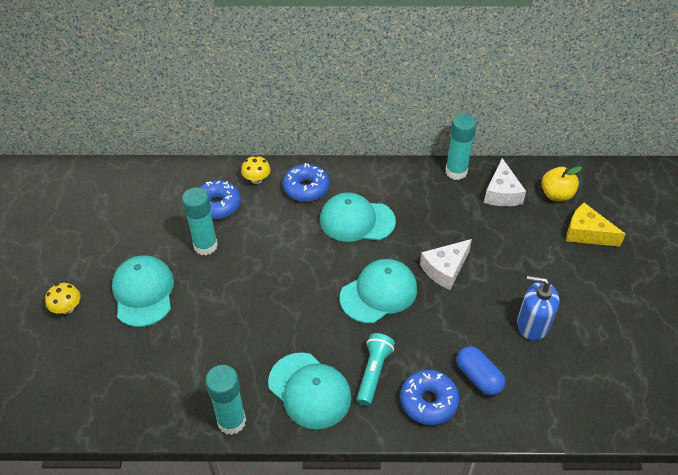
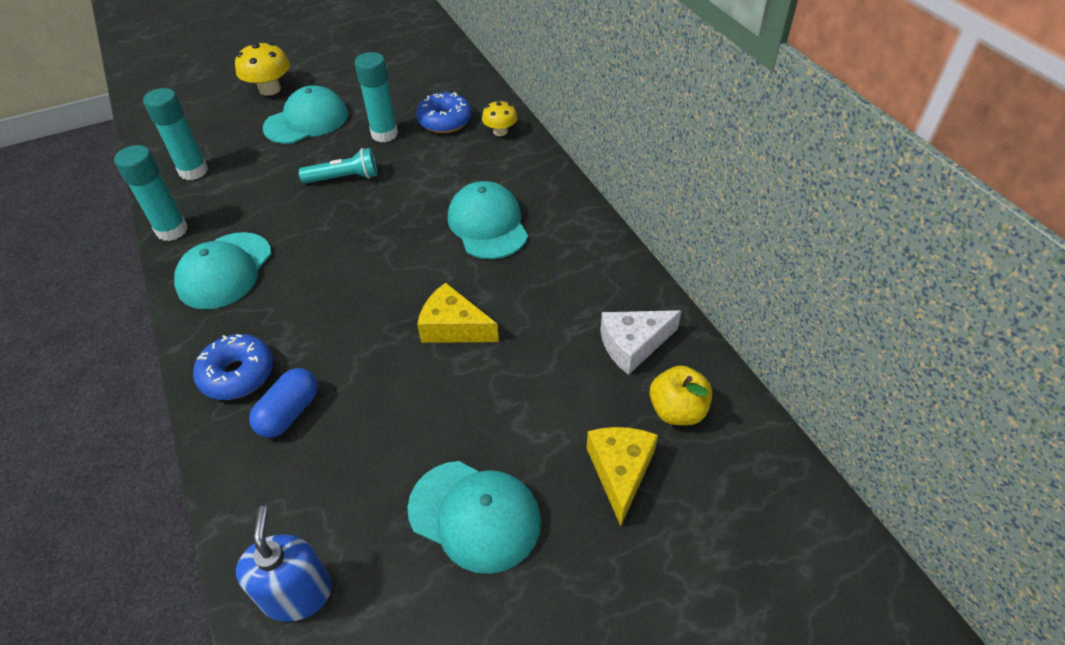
camera: 65 degrees right, 0 degrees up
(67, 308) = (270, 89): yellow mushroom -> yellow mushroom, size x1.59
(306, 188) = (512, 169): blue donut -> none
(373, 373) = (264, 313): turquoise flashlight -> turquoise flashlight (344, 178)
(379, 293) = (384, 279): turquoise cap -> turquoise cap (475, 515)
(445, 269) = (453, 327): white cheese -> yellow cheese
(456, 172) = (638, 285): turquoise glue stick -> turquoise glue stick (193, 171)
(532, 324) = (401, 448): blue soap dispenser -> blue soap dispenser (297, 593)

